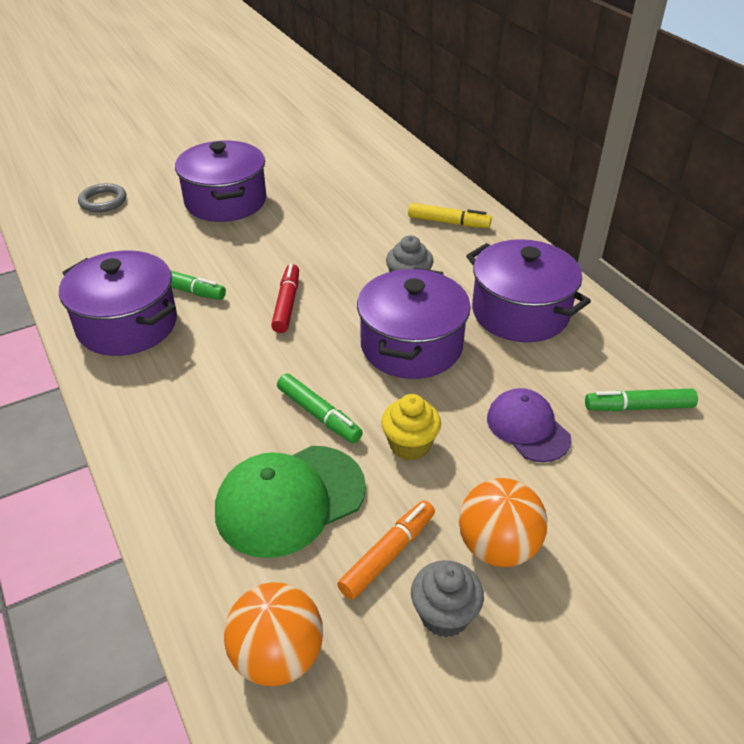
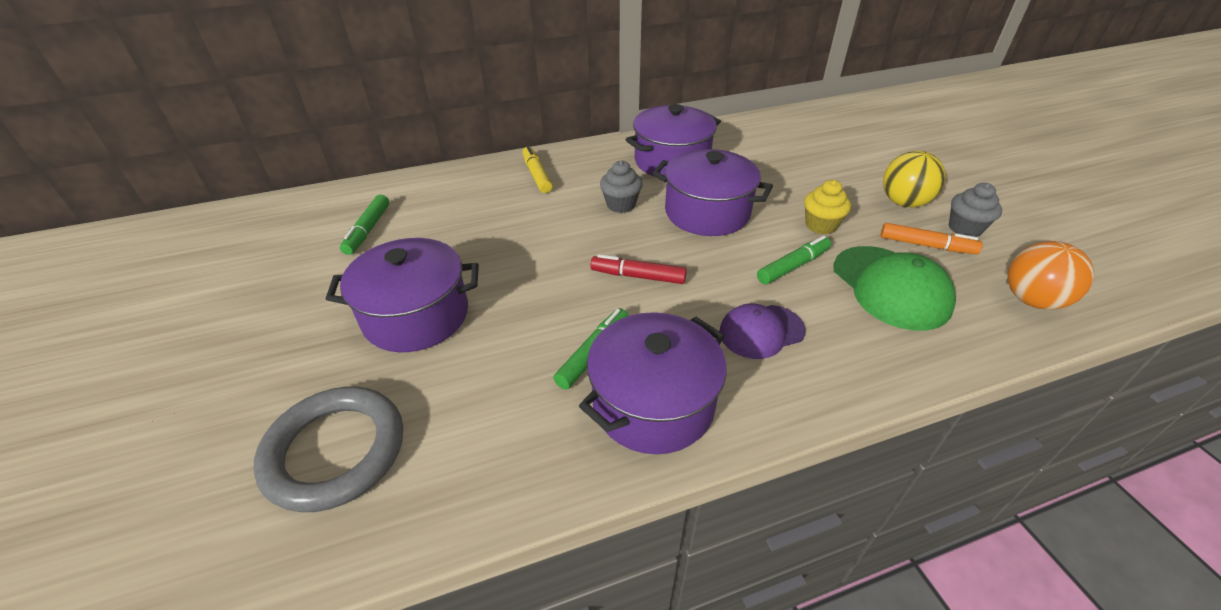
camera: 80 degrees left, 0 degrees up
(103, 201) = (335, 451): grey ring -> grey ring, size x1.84
(387, 554) = (926, 245): orange marker -> orange marker turned 150 degrees clockwise
(448, 222) = (537, 175): yellow marker -> yellow marker turned 45 degrees counterclockwise
(498, 547) = (903, 202): orange ball -> yellow ball
(528, 428) = (796, 177): purple cap -> purple cap (761, 331)
(639, 407) = (773, 137): green marker -> green marker (368, 230)

